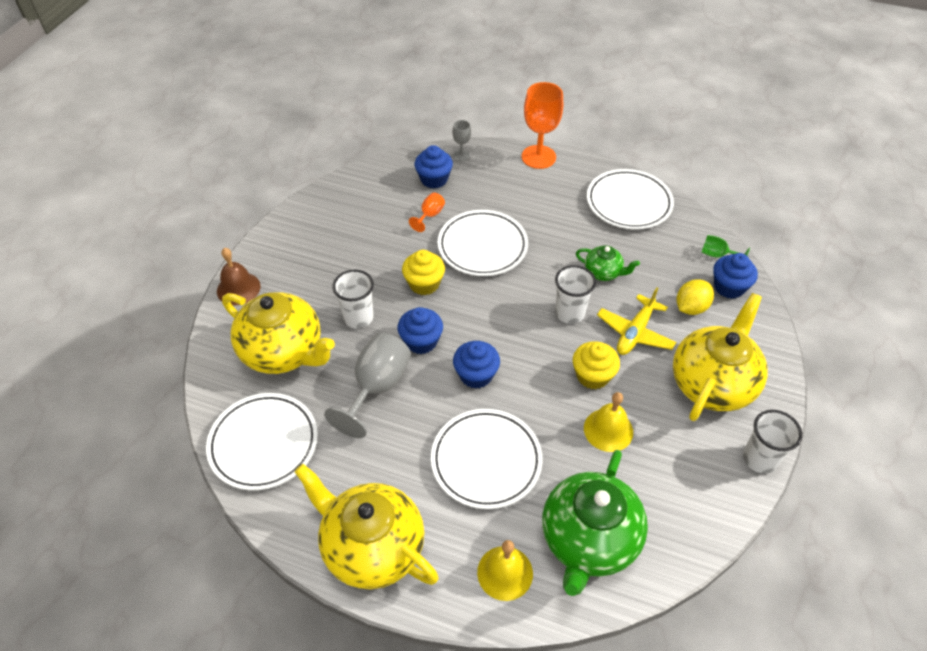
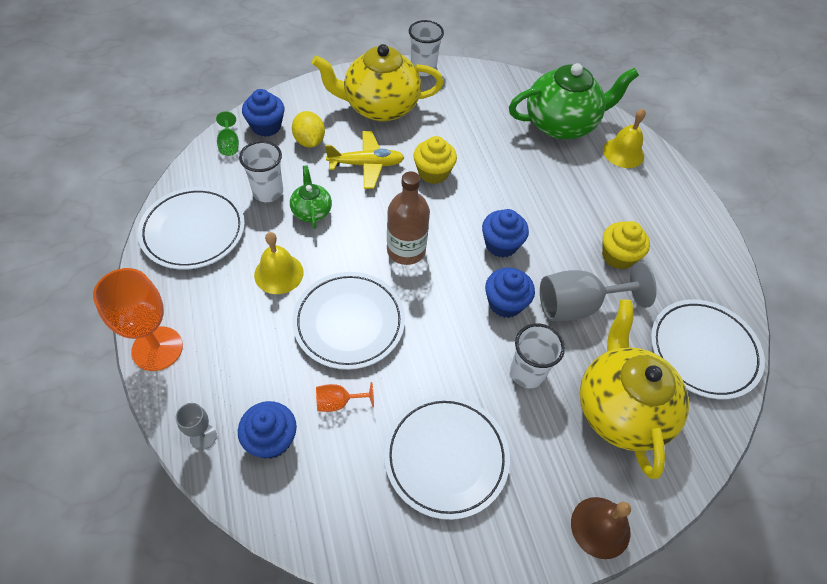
camera: 130 degrees left, 5 degrees up
(372, 547) = (686, 226): yellow teapot -> none
(424, 284) = (439, 343): yellow cupcake -> yellow cupcake (618, 256)
(486, 461) = (564, 199): white plate -> white plate (446, 457)
(519, 309) = (406, 250): none -> brown bottle
(569, 313) = (381, 214): white cup -> white cup (268, 192)
(608, 430) = (472, 146): yellow bell -> yellow bell (279, 273)
(691, 307) = (309, 141): yellow lemon -> yellow lemon turned 60 degrees clockwise

